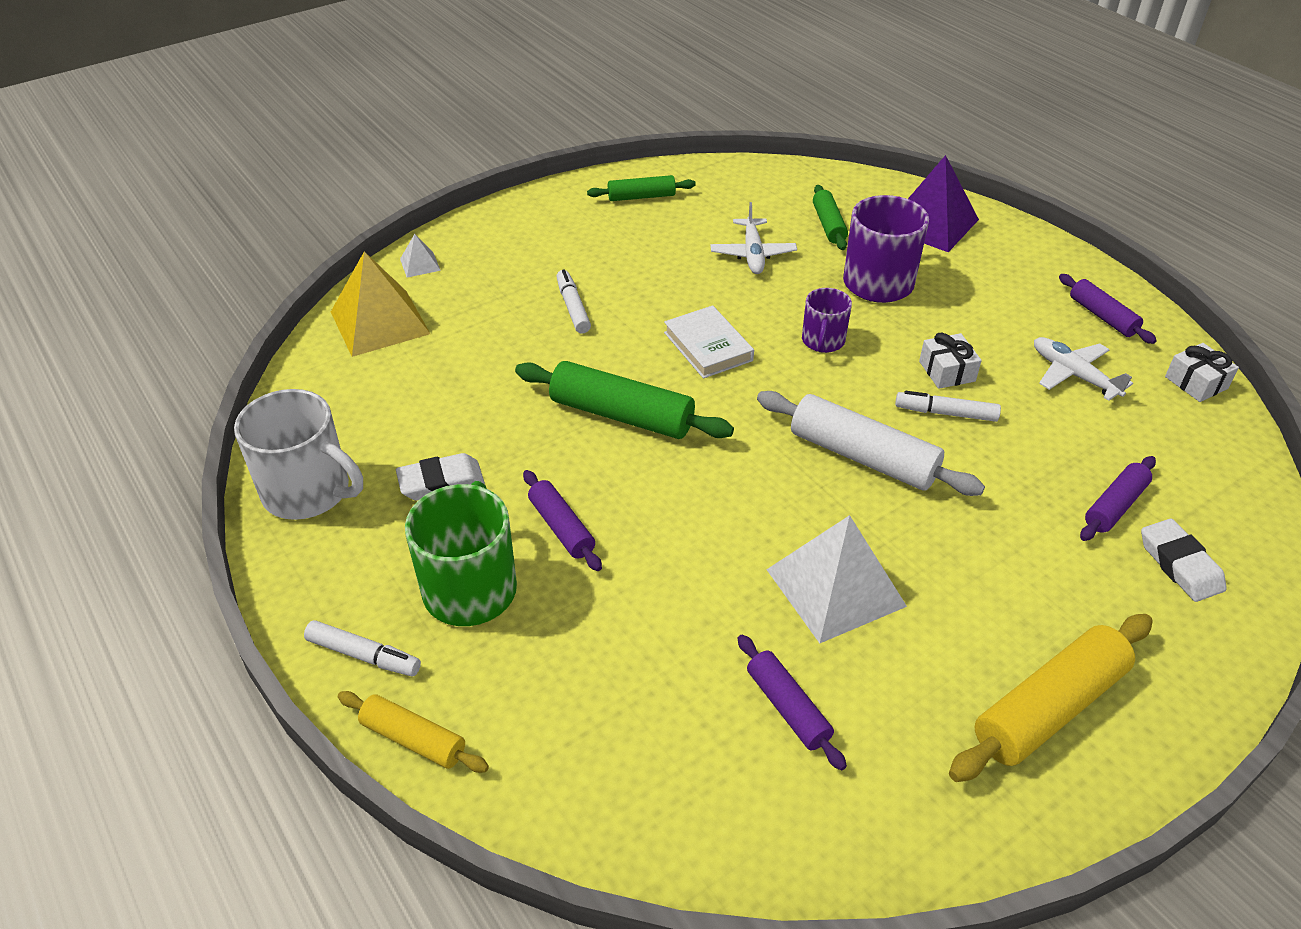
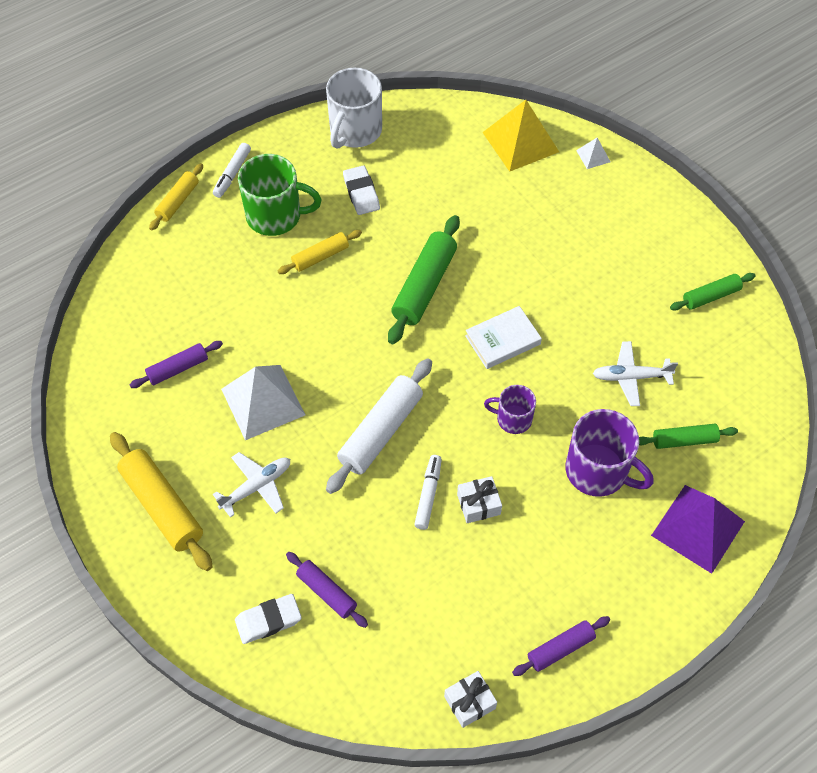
camera: 90 degrees right, 15 degrees up
(562, 527) = (320, 257): purple rolling pin -> yellow rolling pin
(573, 308) = (545, 253): white marker -> none
(641, 196) = (711, 296): green rolling pin -> green rolling pin turned 75 degrees clockwise
(1073, 375) = (477, 602): white plane -> white plane (256, 486)

